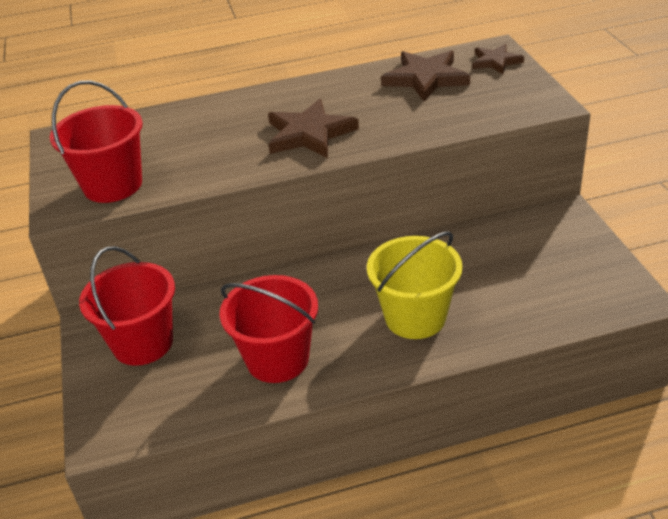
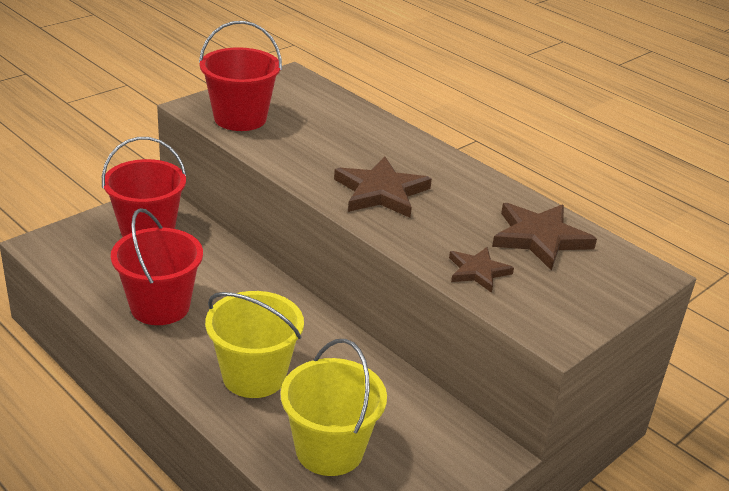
camera: 55 degrees right, 5 degrees down
(495, 61) = (619, 279): brown star -> brown star (478, 271)
(528, 295) = (329, 450): none -> yellow bucket

